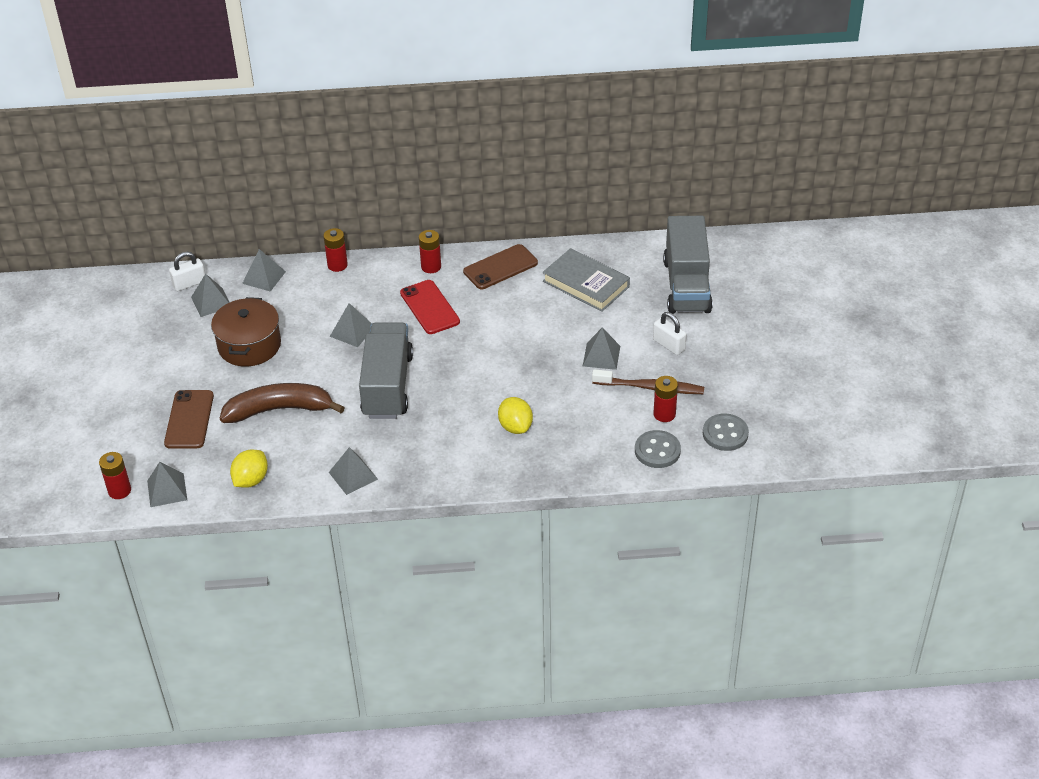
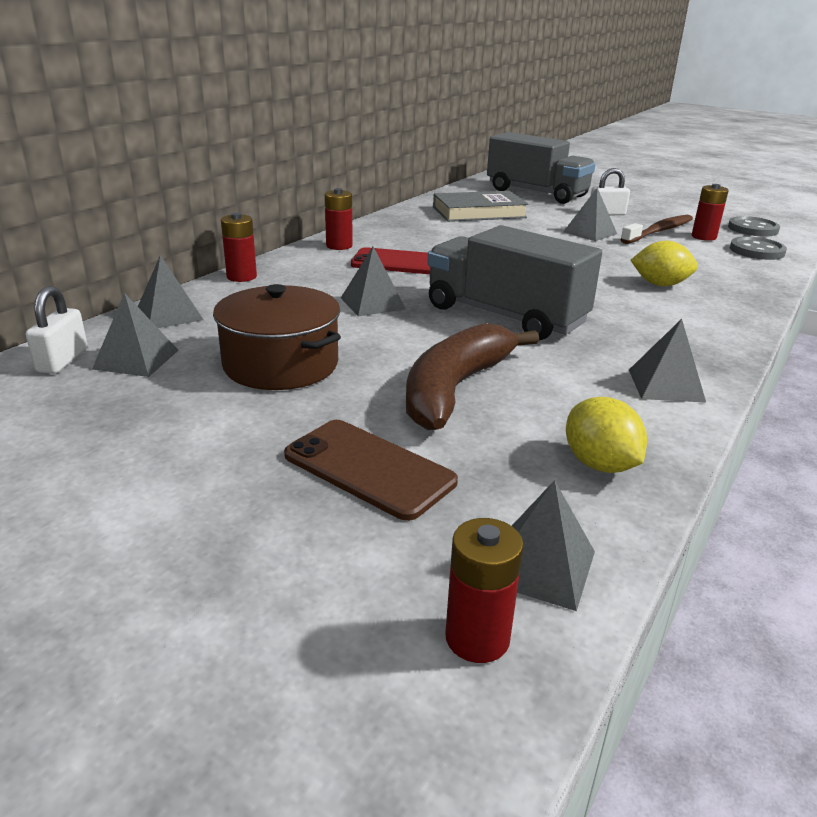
camera: 55 degrees left, 15 degrees down
(500, 267) = (397, 227): brown phone -> none

